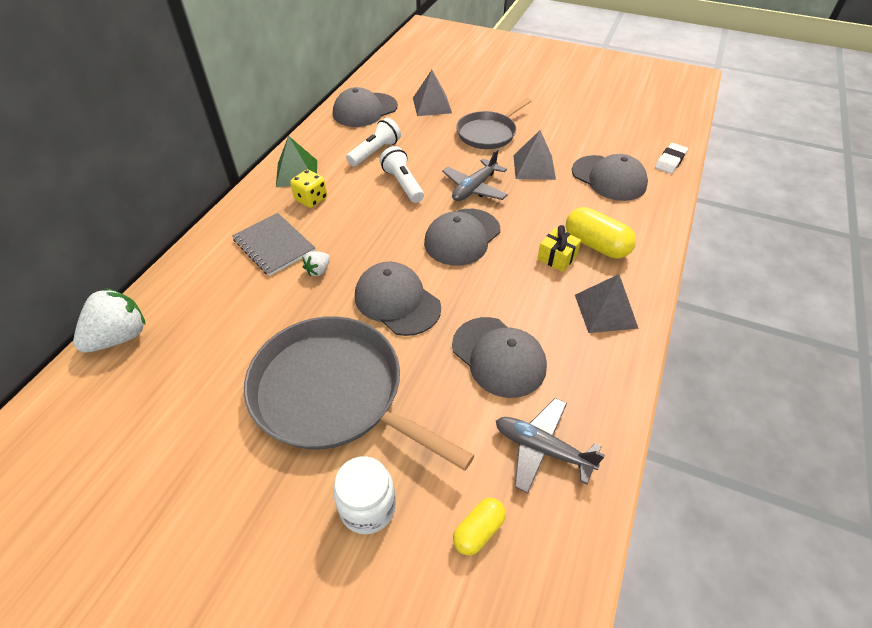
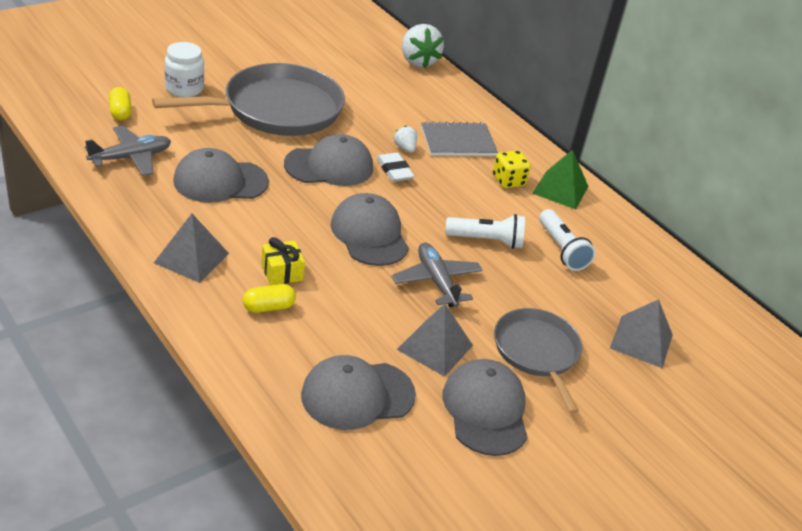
camera: 115 degrees right, 10 degrees down
(365, 110) = (662, 282): grey cap -> grey cap (485, 410)
(596, 245) = (268, 307): yellow capsule -> yellow capsule, size x0.60
(670, 161) = (335, 483): white eraser -> white eraser (394, 170)

